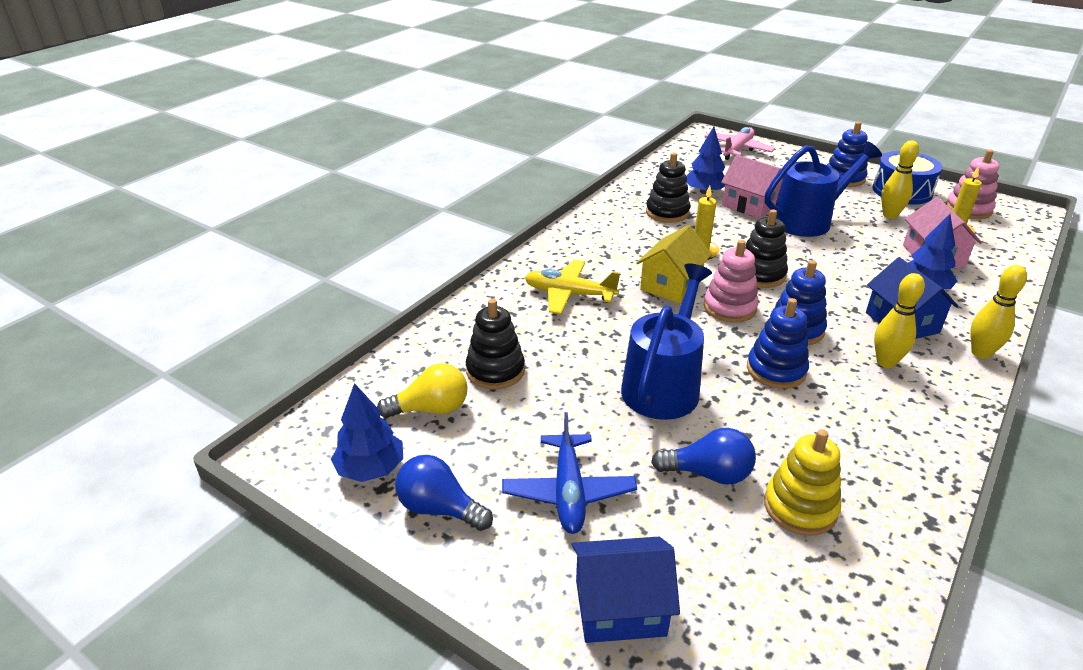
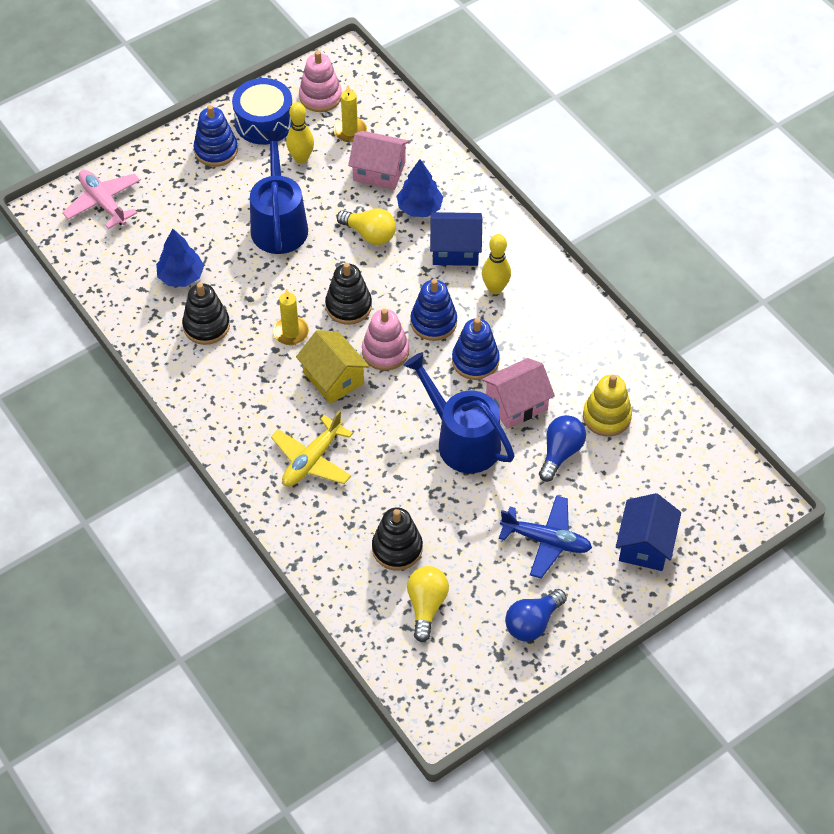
camera: 70 degrees left, 20 degrees up
(371, 469) = (477, 659): blue tree -> none
(750, 205) = (228, 253): pink house -> pink house (516, 404)
(855, 267) = (370, 234): none -> yellow light bulb
(980, 353) = (509, 226): yellow bowling pin -> none

